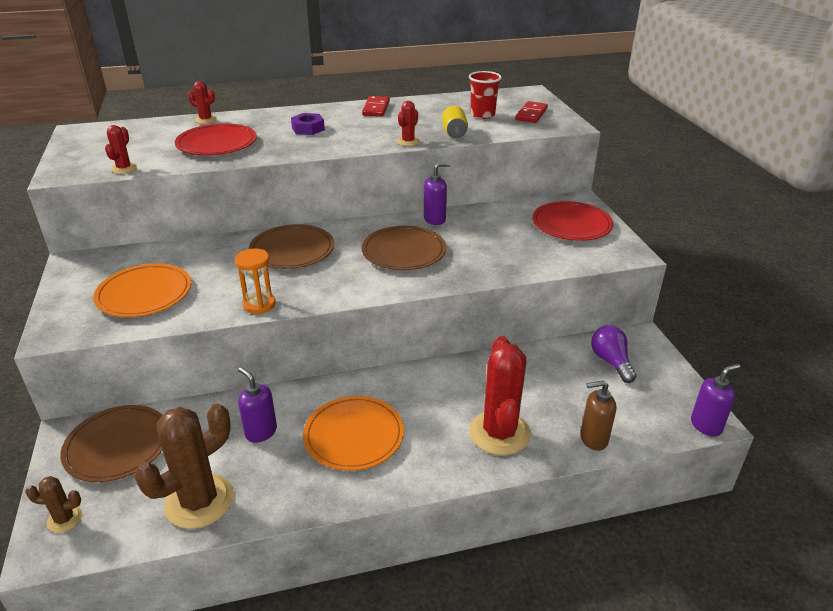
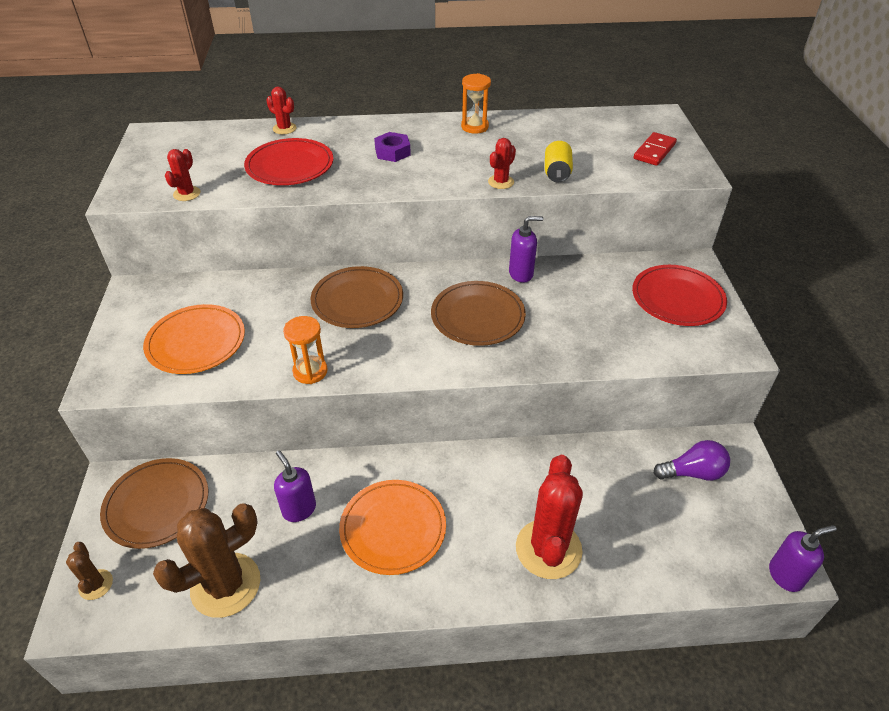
camera: 10 degrees right, 10 degrees up
(65, 519) = (96, 584): brown cactus -> brown cactus turned 60 degrees clockwise
(376, 108) = (474, 127): red domino -> orange hourglass
(482, 115) = (596, 147): red cup -> none
(593, 439) = (651, 573): brown soap dispenser -> none
(611, 362) = (693, 472): purple light bulb -> purple light bulb turned 90 degrees clockwise

